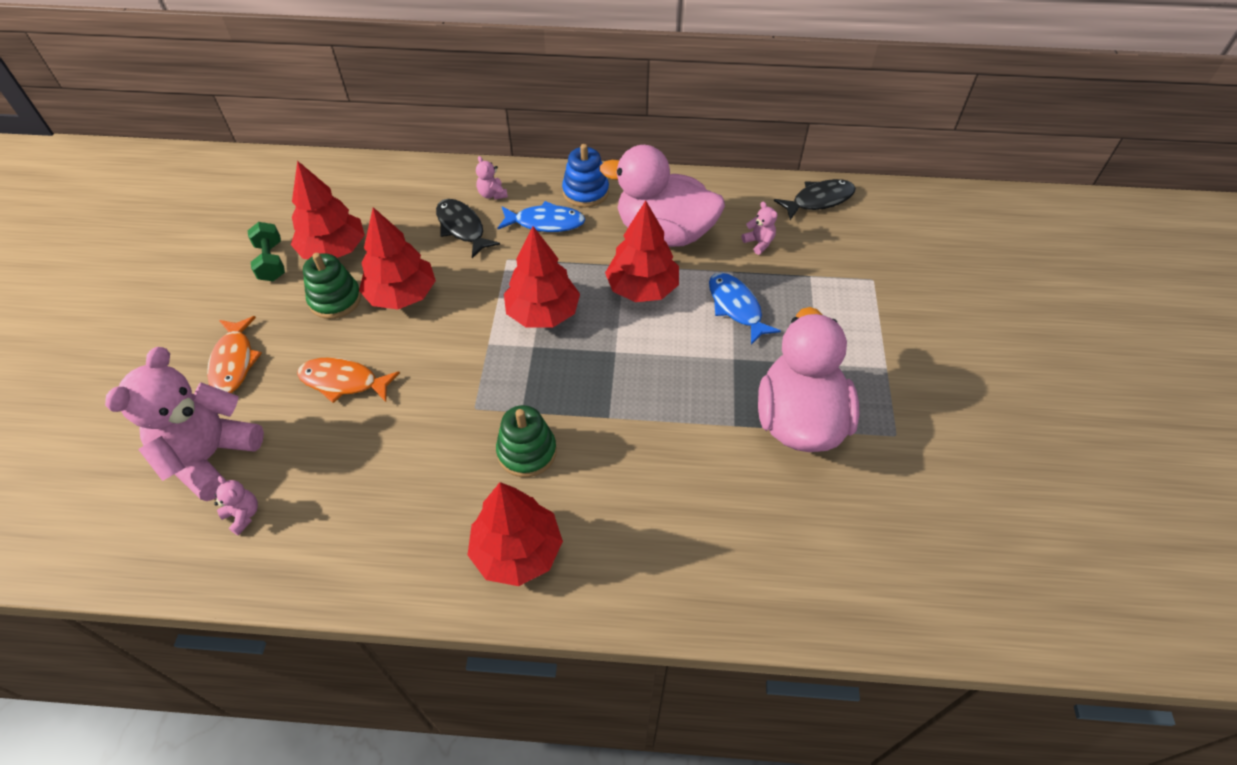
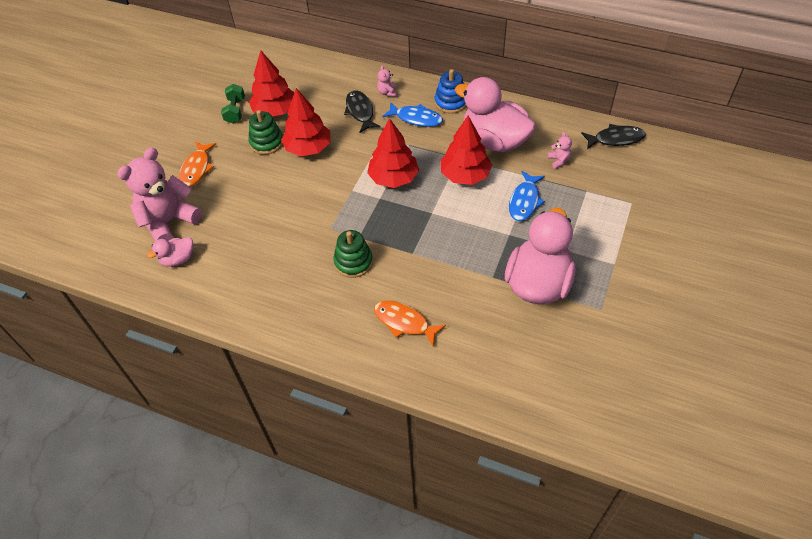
camera: 20 degrees right, 0 degrees up
(243, 515) = (178, 259): pink teddy bear -> pink duck
(343, 382) = (256, 195): orange fish -> orange fish (404, 322)
(517, 551) = (327, 319): red tree -> none
(736, 307) = (524, 201): blue fish -> blue fish turned 150 degrees counterclockwise

